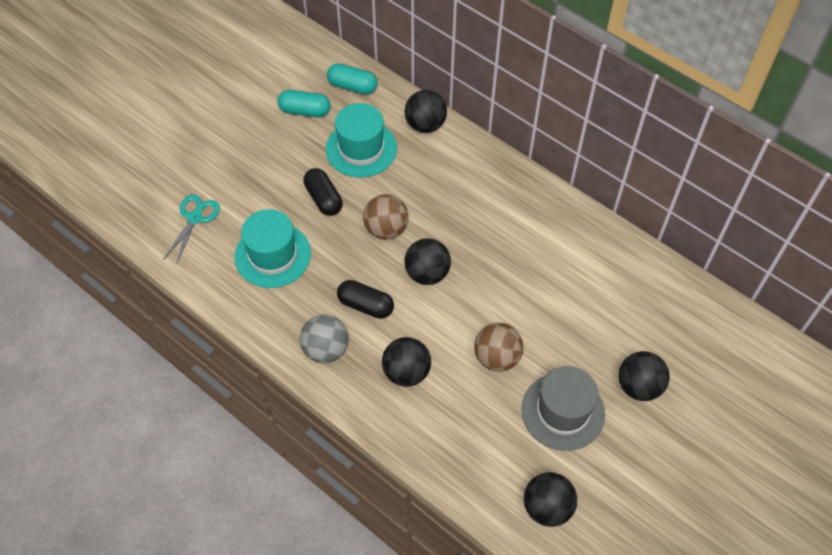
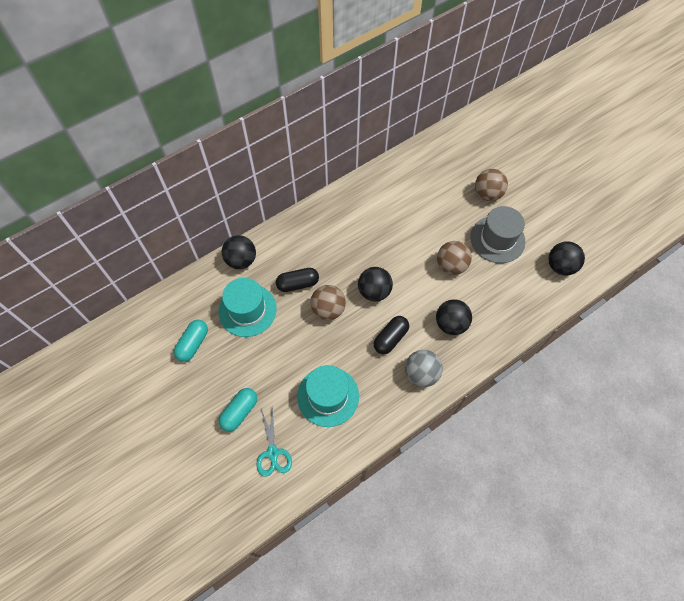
camera: 75 degrees left, 5 degrees up
(195, 218) = (273, 453): turquoise scissors -> turquoise scissors turned 135 degrees counterclockwise
(323, 199) = (286, 347): black capsule -> black capsule (298, 284)
(352, 86) = (182, 302): turquoise capsule -> turquoise capsule (239, 412)
(639, 386) = (487, 194): black ball -> brown ball

